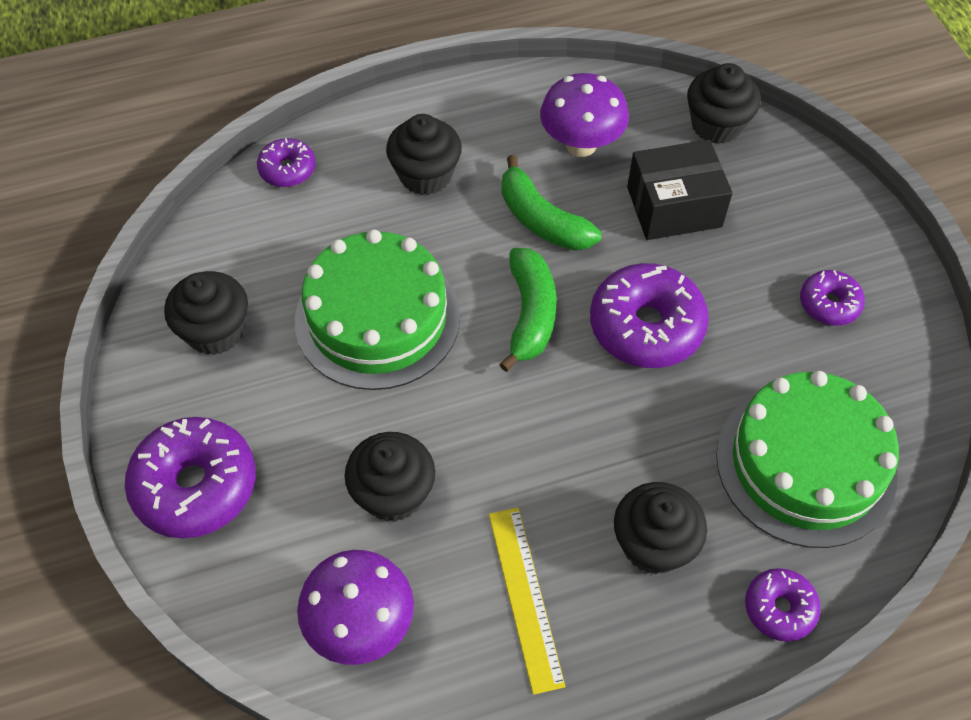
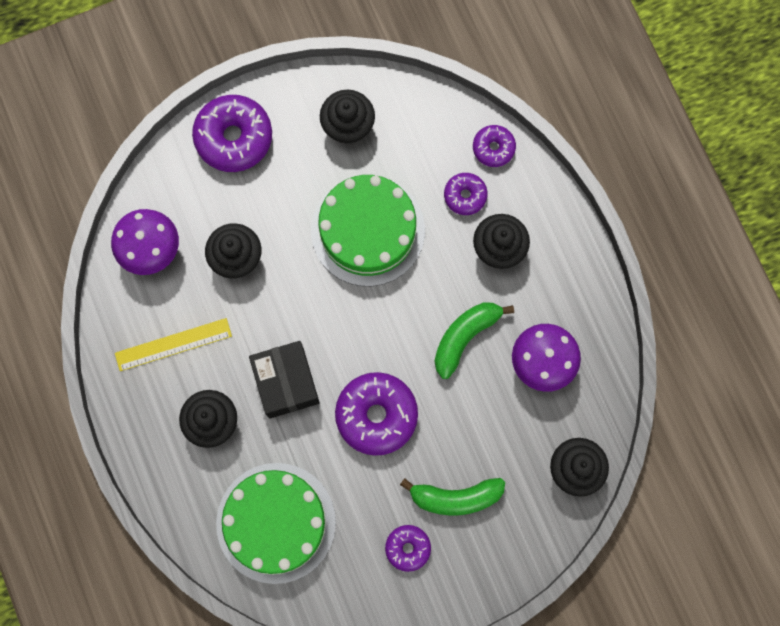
camera: 85 degrees right, 20 degrees up
(530, 314) = (379, 334): green banana -> green banana (455, 497)
(674, 207) = (487, 435): black box -> black box (286, 382)
(779, 608) = (174, 500): purple donut -> purple donut (465, 196)

